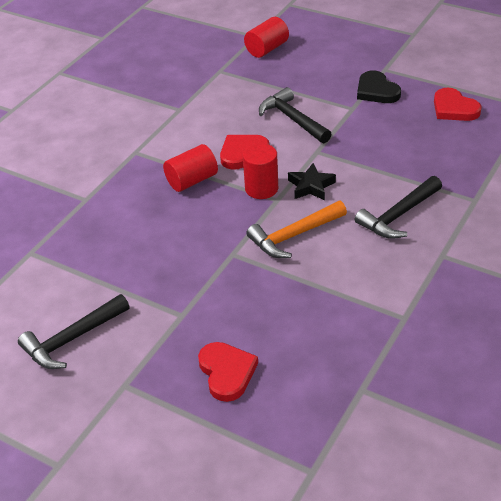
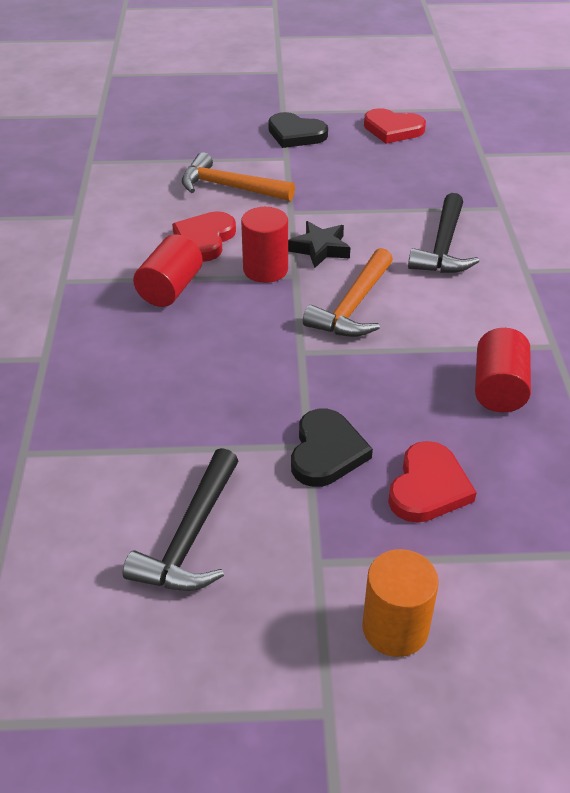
camera: 35 degrees left, 0 degrees up
(131, 442) = (395, 628): none -> orange cylinder
(188, 324) = (326, 452): none -> black heart
(227, 372) = (428, 487): red heart -> red heart turned 75 degrees clockwise
(267, 49) = (126, 125): red cylinder -> red cylinder (498, 388)
(293, 119) = (230, 187): black hammer -> orange hammer

